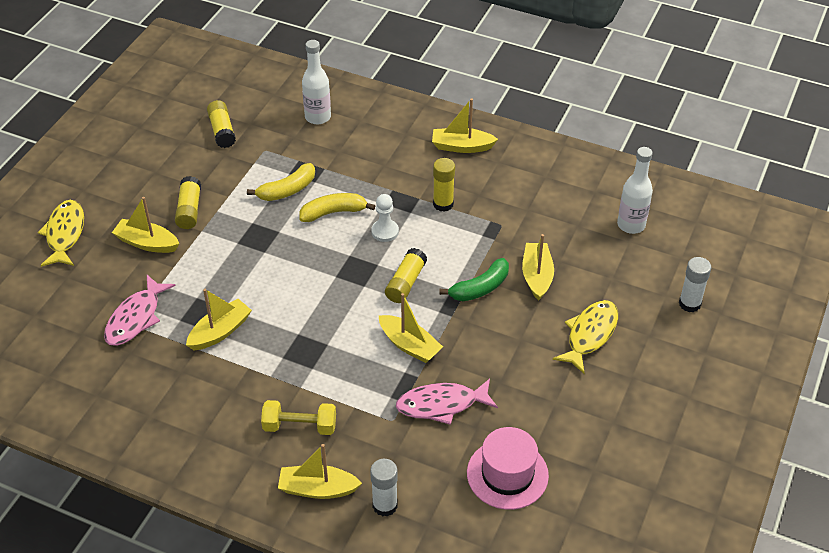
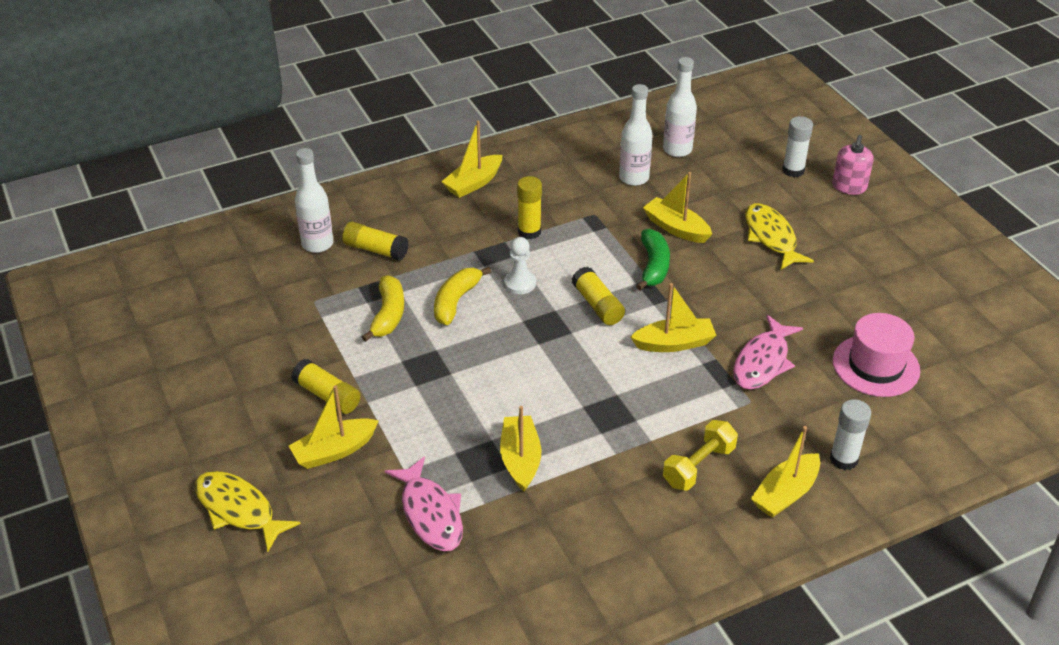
camera: 50 degrees left, 5 degrees down
(222, 131) = (247, 315): yellow glue stick -> yellow glue stick (375, 250)
(567, 221) = (634, 178): none -> white bottle
(711, 348) = (849, 187): none -> pink soap dispenser

